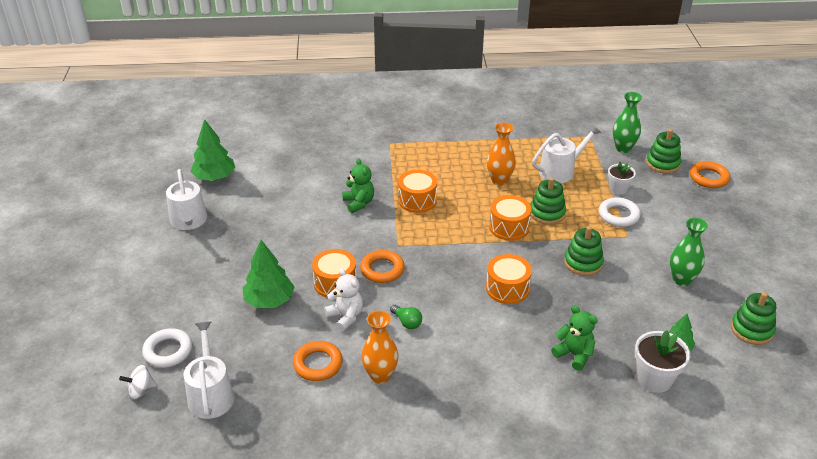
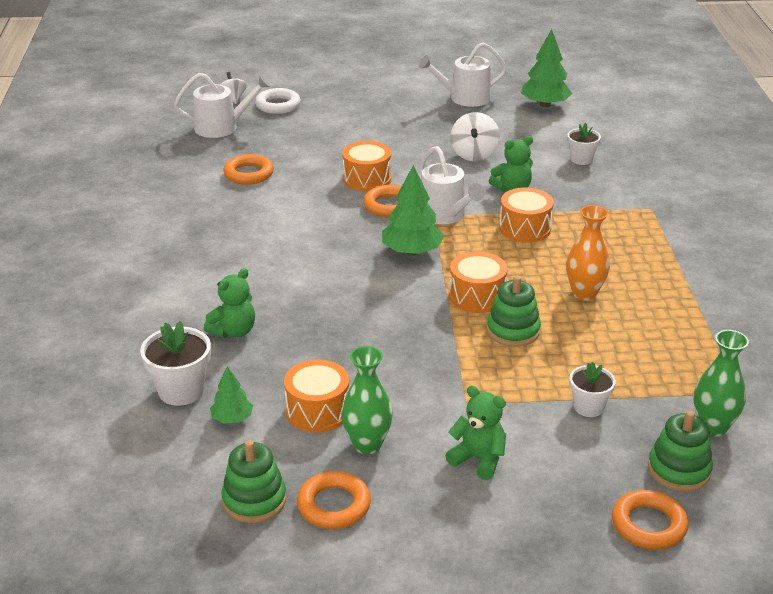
camera: 90 degrees right, 5 degrees down
(269, 301) = (341, 146): green tree -> green tree (412, 251)
(298, 220) = (474, 154): none -> white spinning top
(314, 166) = (581, 159): none -> white flower pot
(346, 317) = (314, 186): white teddy bear -> none
(380, 375) = (226, 206): orange vase -> none
(407, 322) = (301, 221): green light bulb -> none
(507, 288) = (353, 289): orange drum -> orange drum (317, 411)
(560, 171) = (624, 351): white watering can -> white watering can (445, 215)
(583, 263) = (404, 354): green stacking toy -> none
(618, 215) = (517, 399): white ring -> none
(679, 233) = (478, 459): none -> green teddy bear
(741, 293) = (334, 505): none -> orange ring

